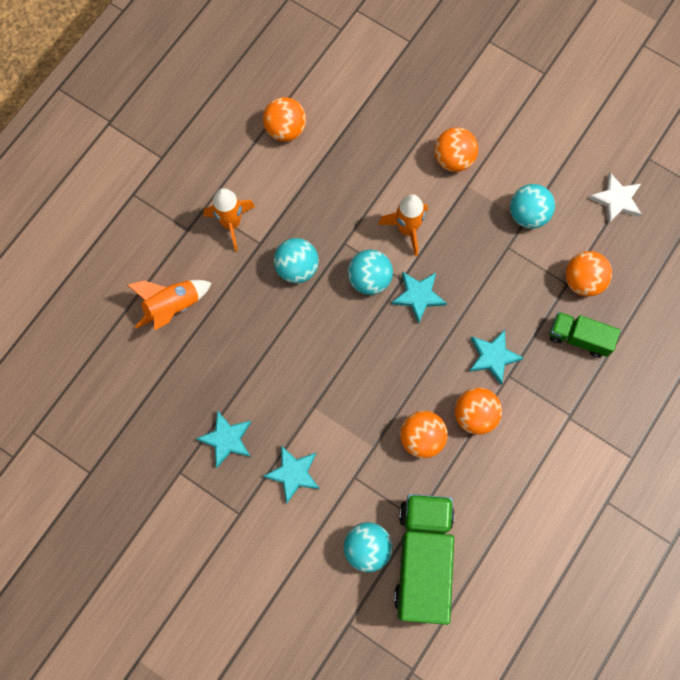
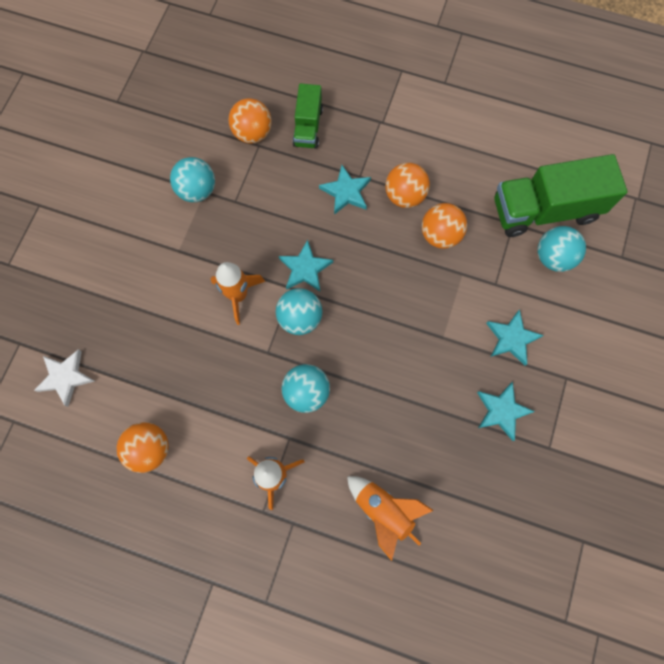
camera: 105 degrees left, 0 degrees up
(453, 159) = (152, 269): orange ball -> none
(616, 200) = (165, 120): white star -> white star (66, 377)

